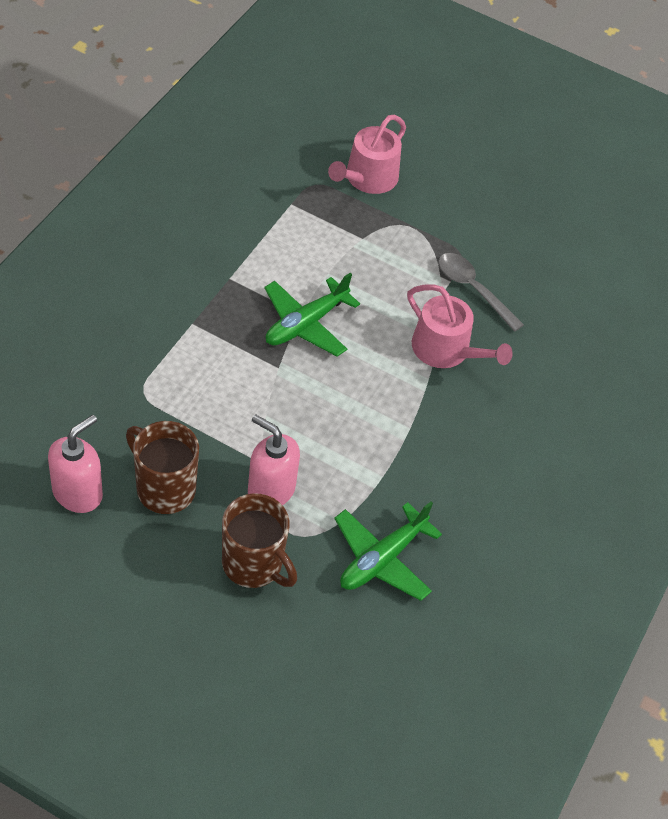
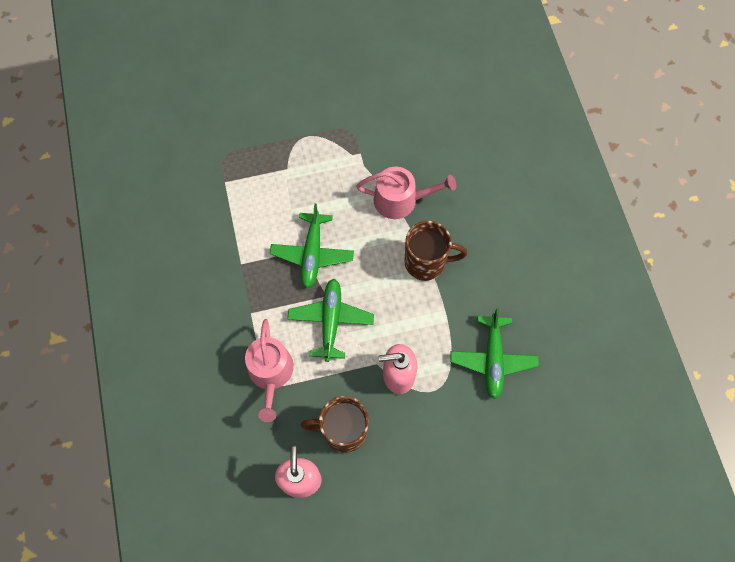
camera: 35 degrees left, 15 degrees up
(254, 564) = (434, 428): brown mug -> brown mug (426, 262)
(259, 391) = (331, 321): none -> green plane
(367, 178) = (250, 126): pink watering can -> pink watering can (271, 373)
(473, 289) = (377, 147): grey spoon -> none

